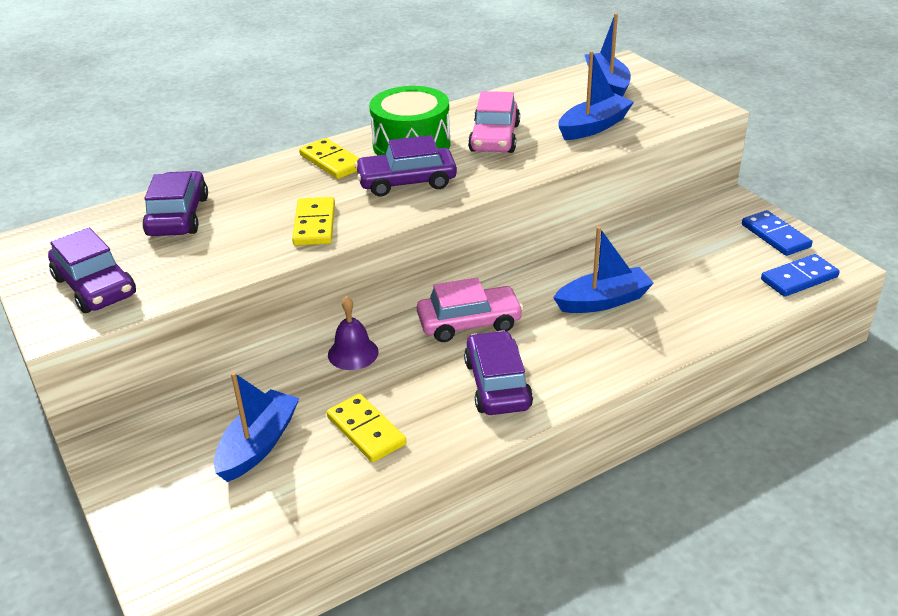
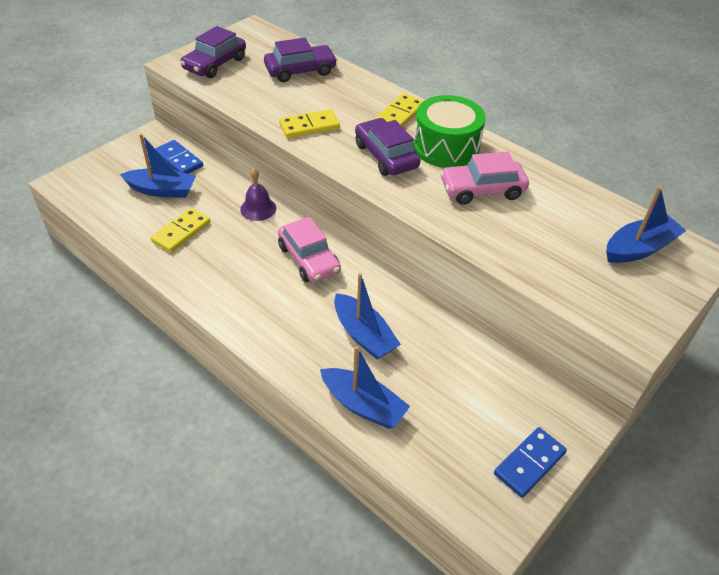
camera: 70 degrees right, 10 degrees up
(497, 384) = (240, 287): purple car -> none
(594, 127) = (539, 249): blue boat -> blue boat (363, 405)
(799, 278) = (456, 487): blue domino -> blue domino (178, 160)

